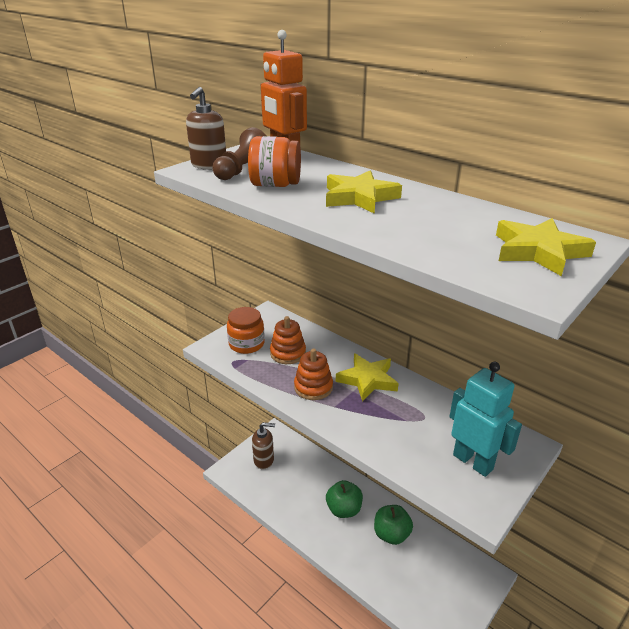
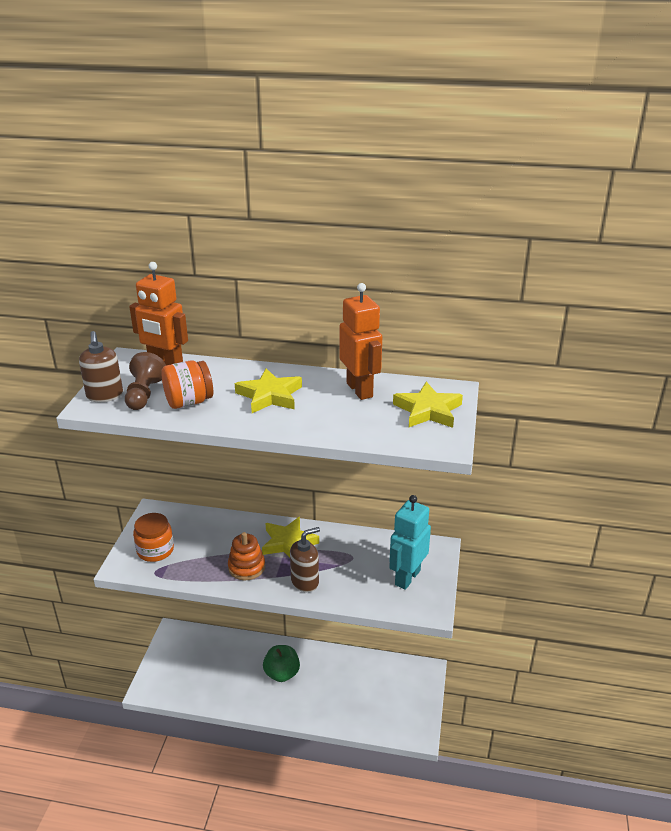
camera: 30 degrees left, 0 degrees up
(264, 460) = (179, 663): brown soap dispenser -> brown soap dispenser (305, 582)
(288, 353) = (201, 545): orange stacking toy -> none
(391, 534) = (334, 675): green apple -> none
(465, 214) = (360, 390): none -> orange robot
(473, 462) = (407, 577): turquoise robot -> turquoise robot turned 75 degrees counterclockwise

